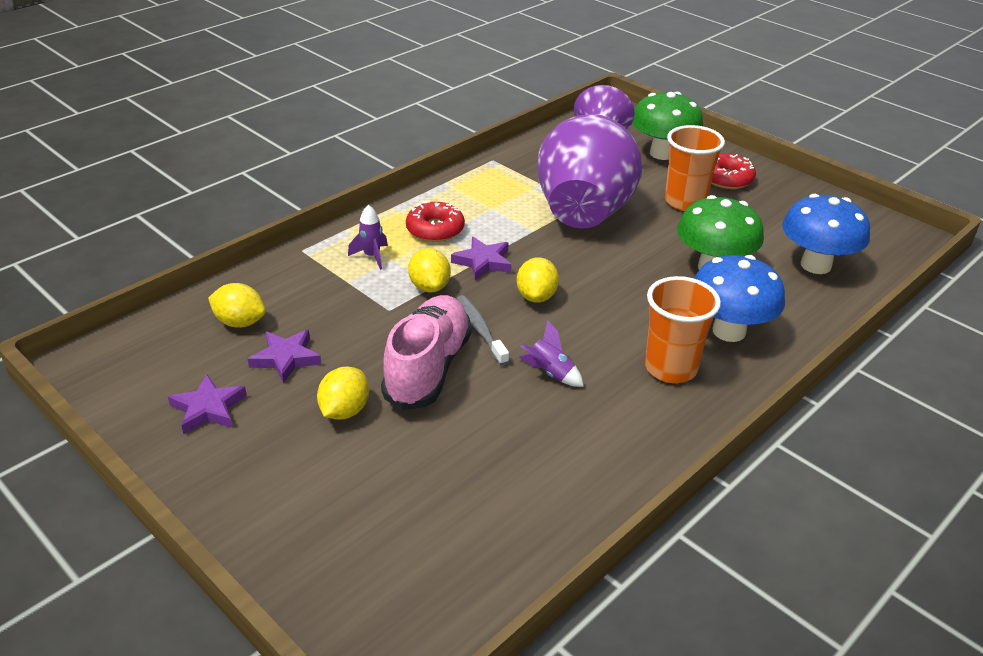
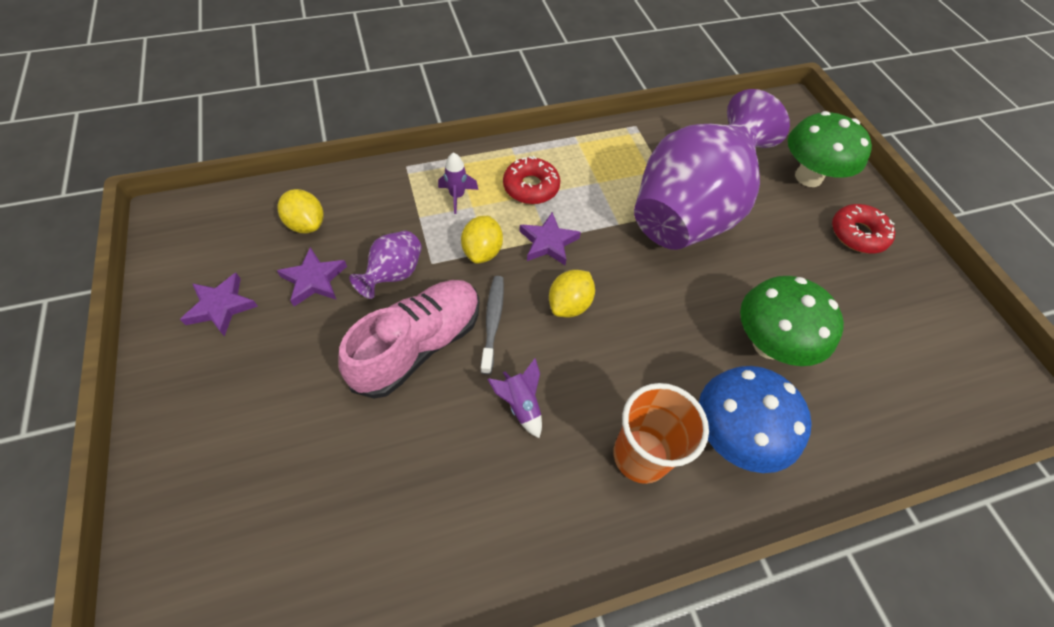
camera: 25 degrees right, 20 degrees up
(344, 411) = (319, 361): yellow lemon -> none
(361, 329) = (393, 275): none -> purple vase
(685, 202) = (793, 247): orange cup -> none
(815, 265) = (886, 390): blue mushroom -> none

